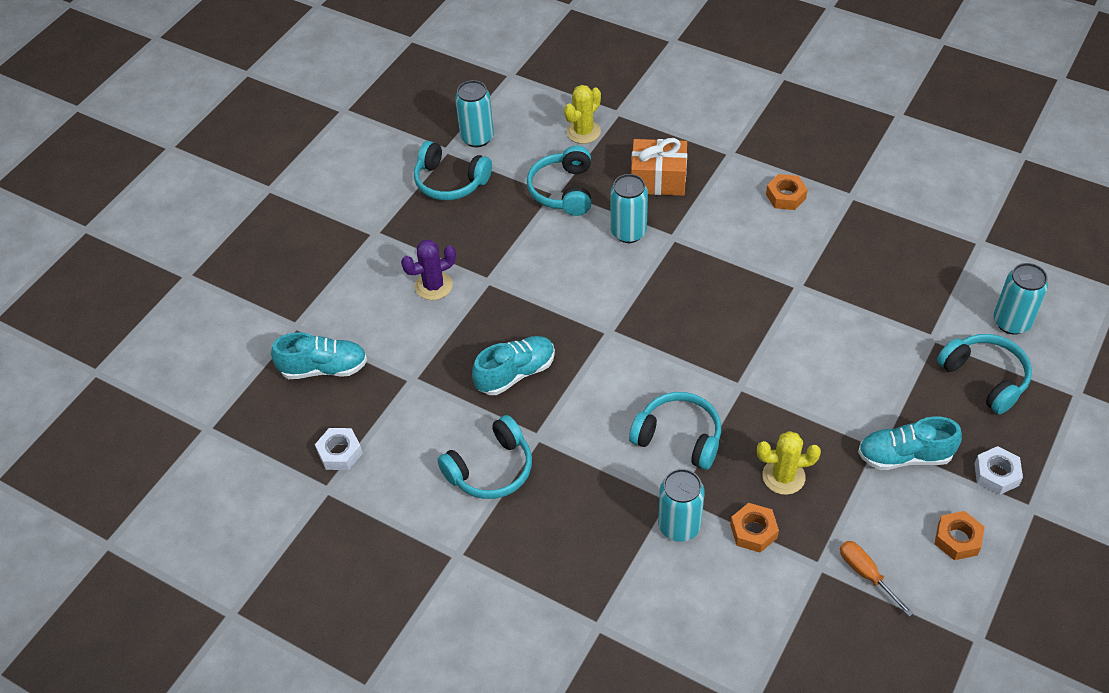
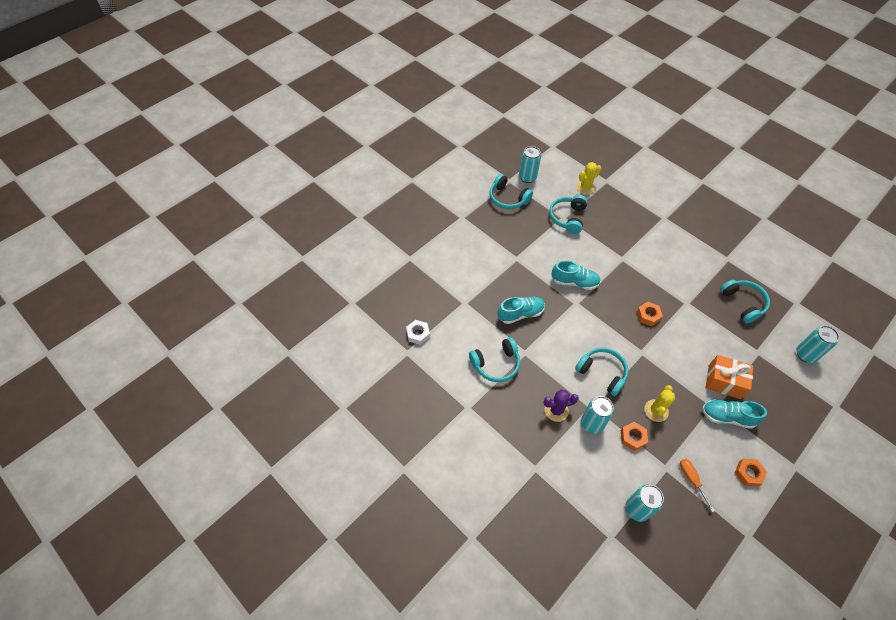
camera: 10 degrees right, 5 degrees up
(324, 368) = (419, 285): turquoise shoe -> turquoise shoe (574, 282)
(433, 286) = (487, 254): purple cactus -> purple cactus (556, 410)
(628, 232) = (598, 250): turquoise can -> turquoise can (637, 509)
(658, 179) = (621, 224): orange gift -> orange gift (724, 382)
(783, 476) = (656, 410): yellow cactus -> yellow cactus turned 75 degrees counterclockwise
(786, 196) = (690, 250): orange nut -> orange nut (648, 316)
(985, 378) = (783, 383): turquoise headphones -> turquoise headphones (742, 303)
(996, 474) = (778, 441): white nut -> none

